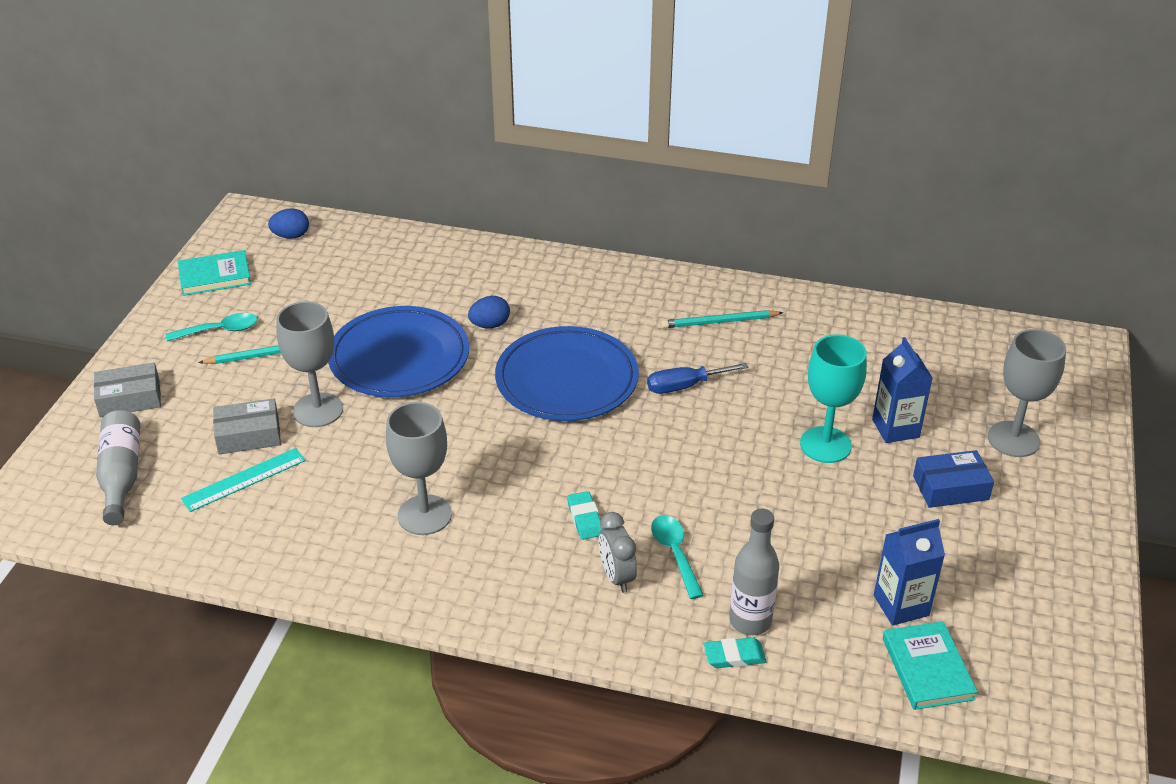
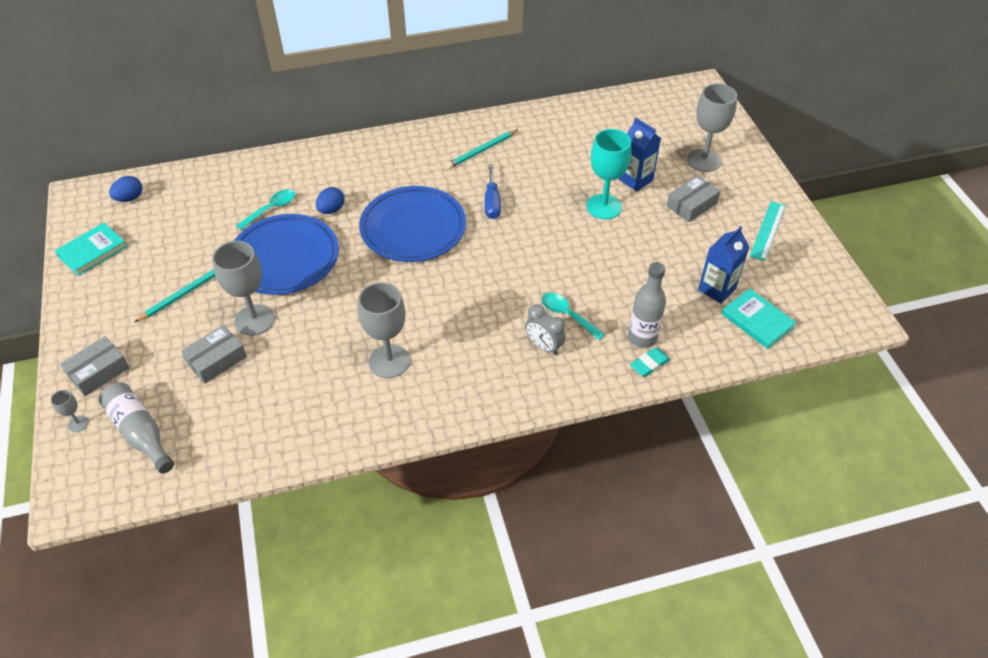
camera: 30 degrees left, 10 degrees up
(73, 441) = (78, 424): none -> grey goblet
(219, 330) = (130, 291): turquoise spoon -> turquoise spoon (271, 209)
(244, 479) = (239, 393): turquoise ruler -> turquoise ruler (767, 230)
(585, 518) = (495, 317): turquoise eraser -> none
(684, 386) = (492, 202): blue screwdriver -> blue screwdriver turned 45 degrees counterclockwise
(950, 488) = (691, 205): blue box -> grey box

